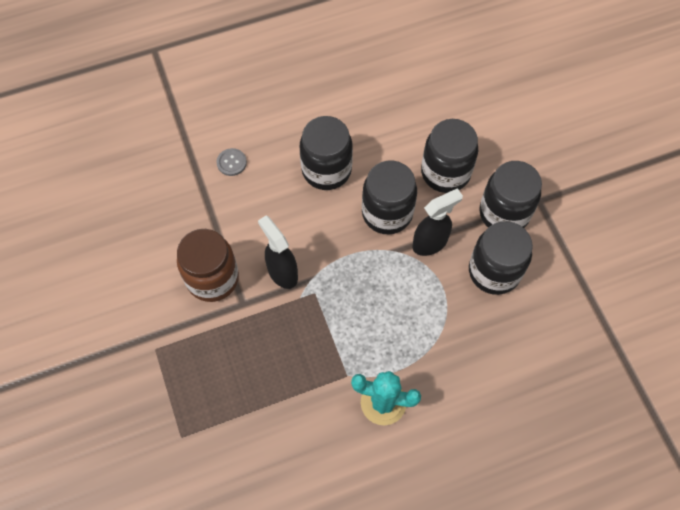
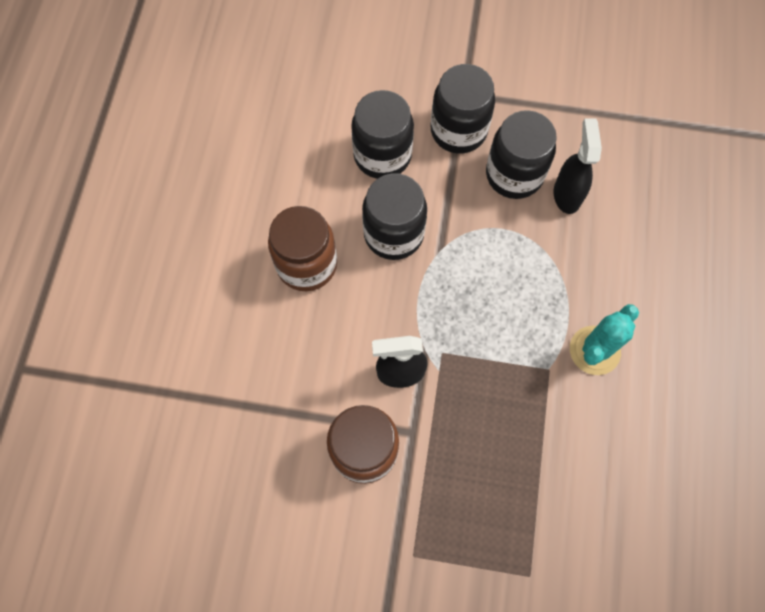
camera: 60 degrees left, 5 degrees up
(231, 162) = (233, 357): grey button -> none
(326, 170) = (307, 264): black jar -> brown jar
(430, 243) = (451, 213): black spray bottle -> black spray bottle (567, 194)

